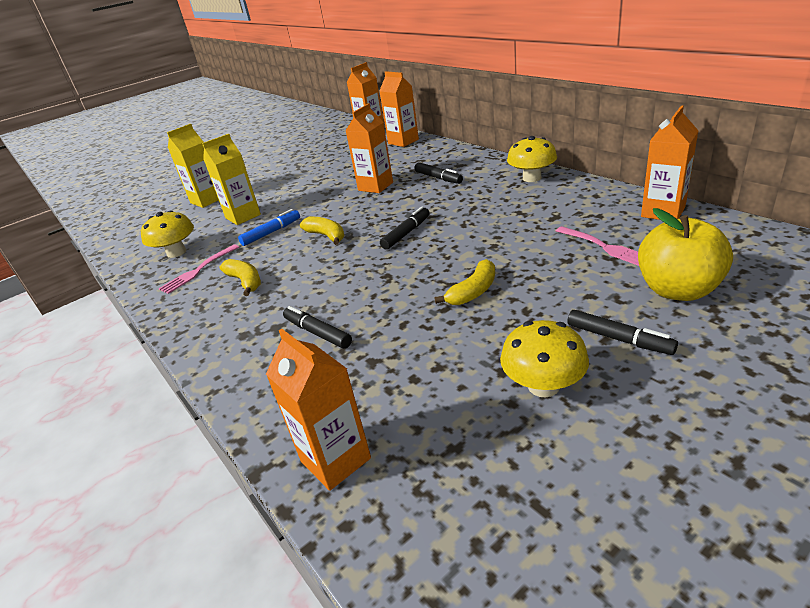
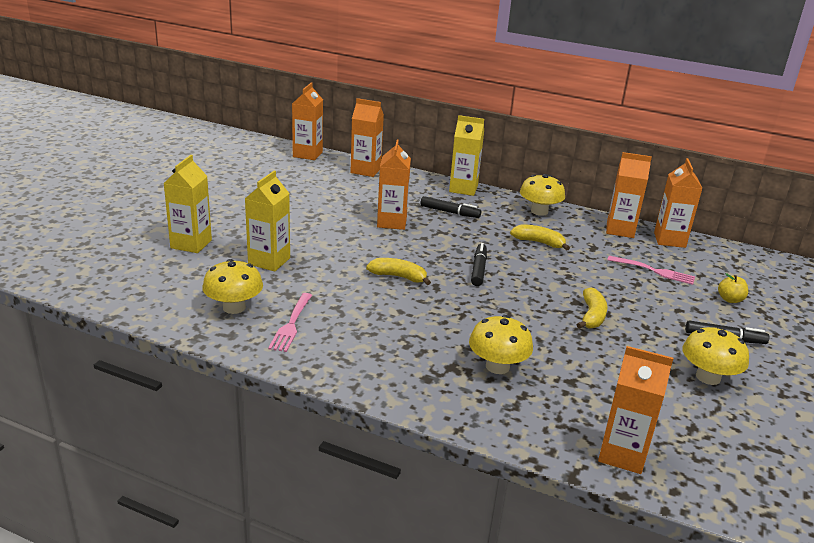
camera: 35 degrees left, 5 degrees down
(245, 282) = (364, 330): yellow banana -> yellow banana (539, 242)
(271, 232) = (329, 277): blue marker -> none
(317, 333) = (497, 366): black marker -> yellow mushroom
(475, 156) = (463, 189): none -> yellow carton
(607, 199) = (620, 230): none -> orange carton
(677, 290) = (730, 299): yellow apple -> yellow apple, size x0.45

